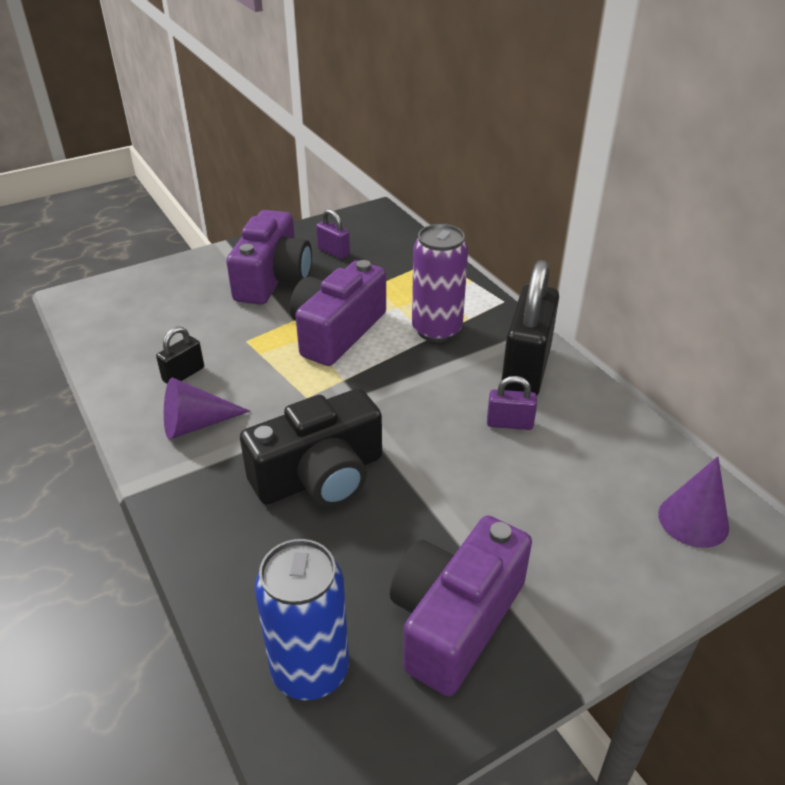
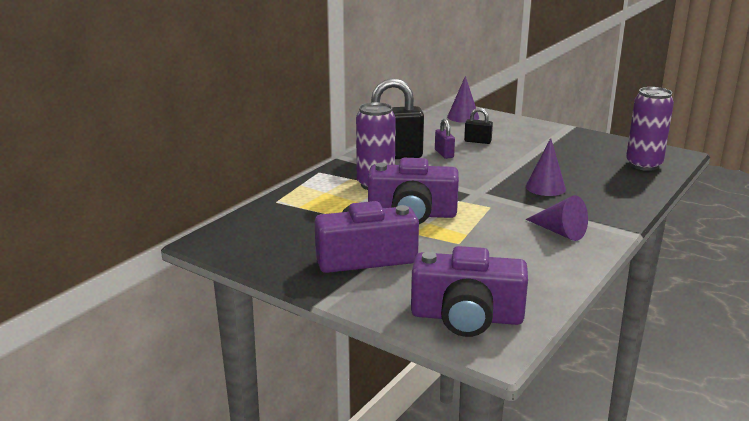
camera: 115 degrees left, 15 degrees down
(183, 374) = (523, 253): black padlock -> black padlock (477, 141)
(310, 670) = (643, 165): blue can -> purple can
(320, 476) = (545, 187): black camera -> purple cone
(333, 252) = (297, 243): purple padlock -> none
(455, 619) = (578, 146): purple camera -> purple camera (466, 317)

